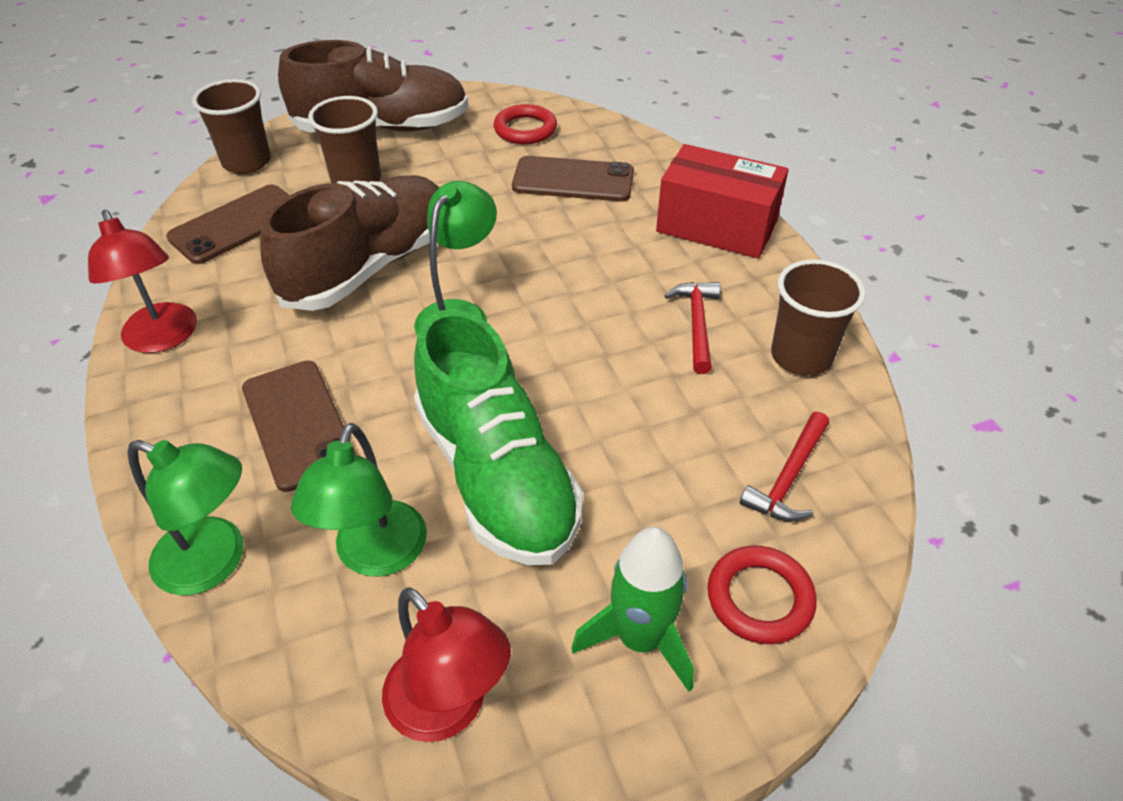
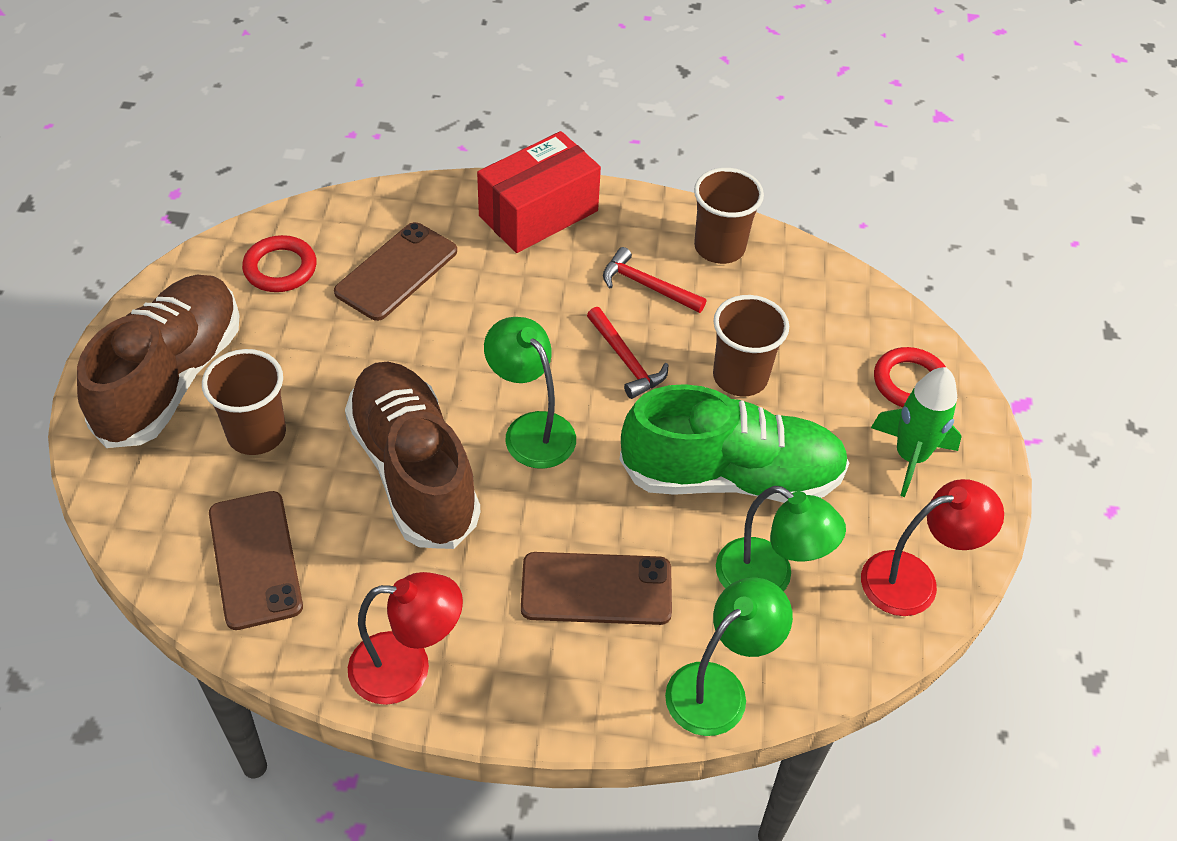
camera: 65 degrees left, 5 degrees up
(246, 162) = (134, 519): brown cup -> brown cup (740, 377)
(788, 478) = (825, 316): red hammer -> red hammer (626, 360)

